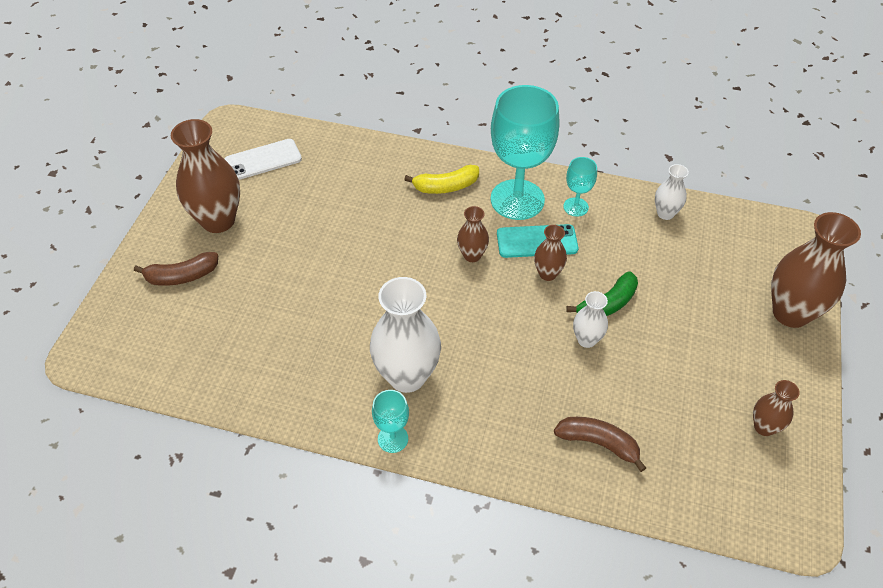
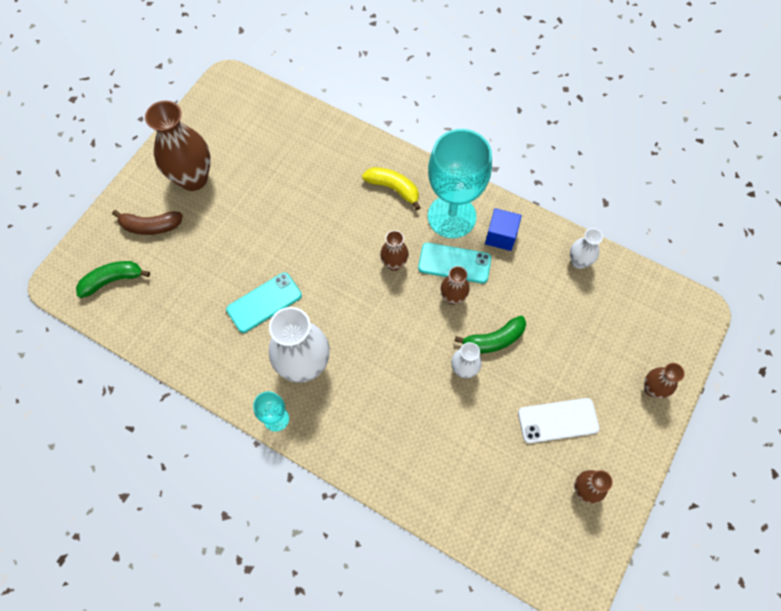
camera: 15 degrees right, 15 degrees up
(151, 340) = (113, 280): none -> green banana
(263, 160) = (246, 125): white phone -> white phone (558, 420)
(339, 323) = (264, 302): none -> turquoise phone
(446, 187) = (393, 188): yellow banana -> yellow banana turned 150 degrees counterclockwise
(575, 207) = (501, 236): turquoise goblet -> blue cube
(598, 443) = (440, 467): brown banana -> none
(790, 313) = (652, 389): brown vase -> brown vase, size x0.51

